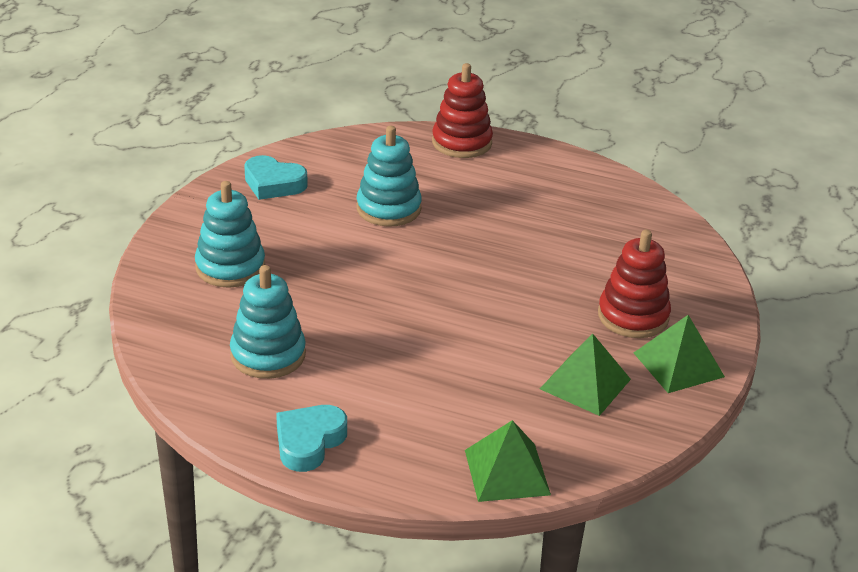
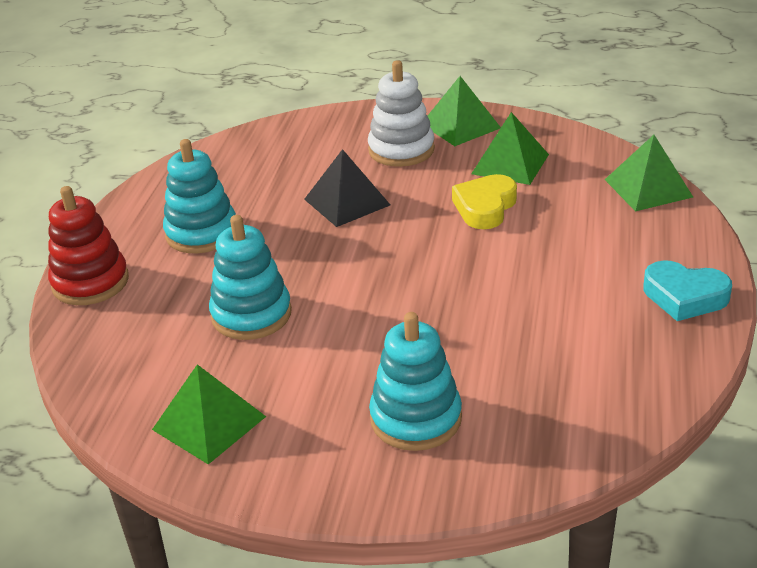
camera: 95 degrees left, 0 degrees up
(268, 355) = (569, 351): turquoise stacking toy -> turquoise stacking toy (201, 233)
(273, 184) = (209, 423): turquoise heart -> green pyramid
(504, 351) = (485, 207): none -> yellow heart
(541, 271) = (347, 202): none -> black pyramid
(633, 316) = (401, 150): red stacking toy -> white stacking toy

